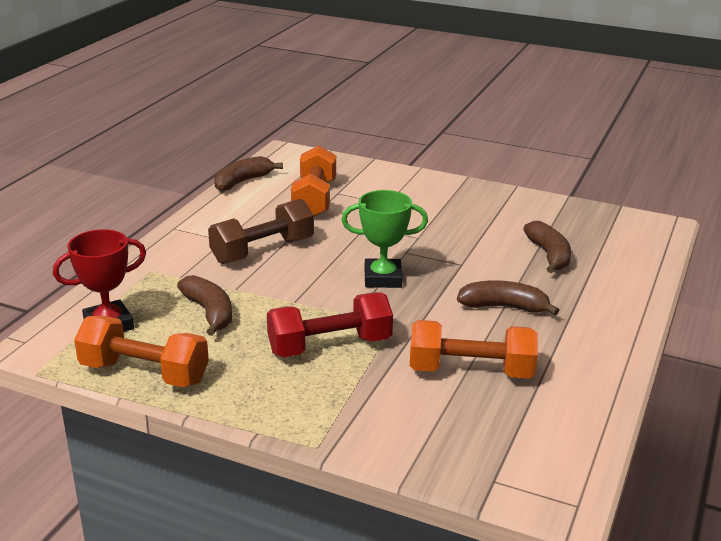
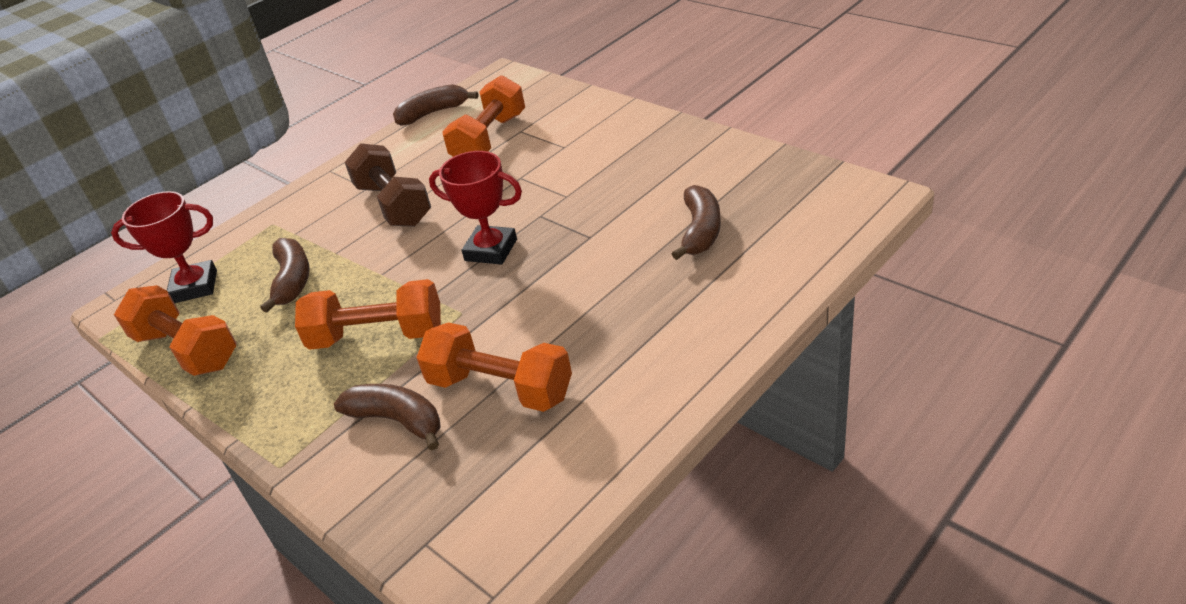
camera: 25 degrees right, 10 degrees up
(262, 251) = (393, 204): brown dumbbell -> brown dumbbell turned 75 degrees clockwise
(330, 346) = (377, 336): red dumbbell -> orange dumbbell
(383, 278) = (491, 250): green trophy -> red trophy
(504, 307) = (597, 302): brown banana -> brown banana (397, 420)

